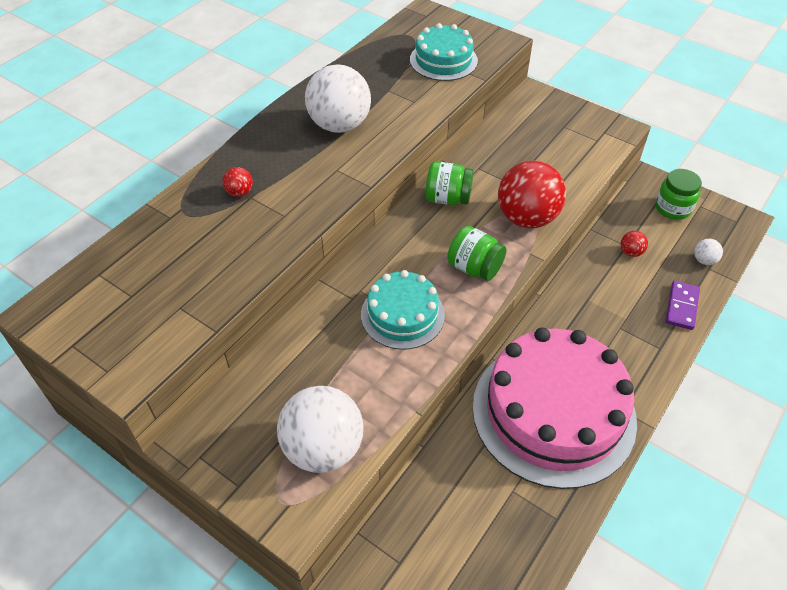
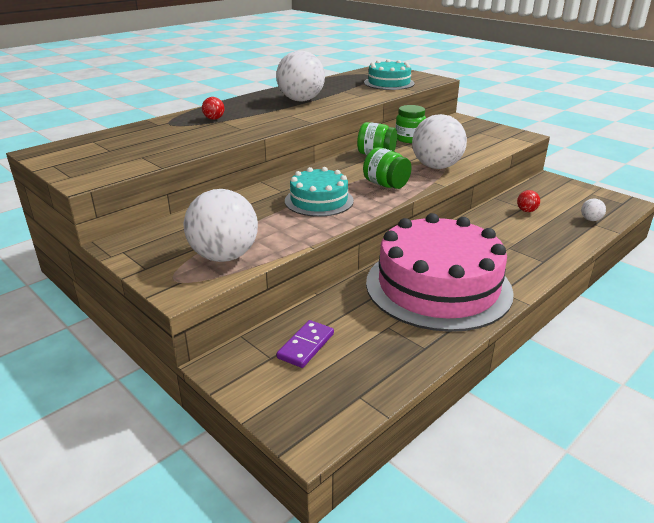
camera: 10 degrees right, 20 degrees down
(527, 218) = (436, 167): red ball -> white ball
(672, 208) = (567, 193): green jar -> green jar (409, 139)
(682, 307) = (567, 241): purple domino -> purple domino (306, 346)

